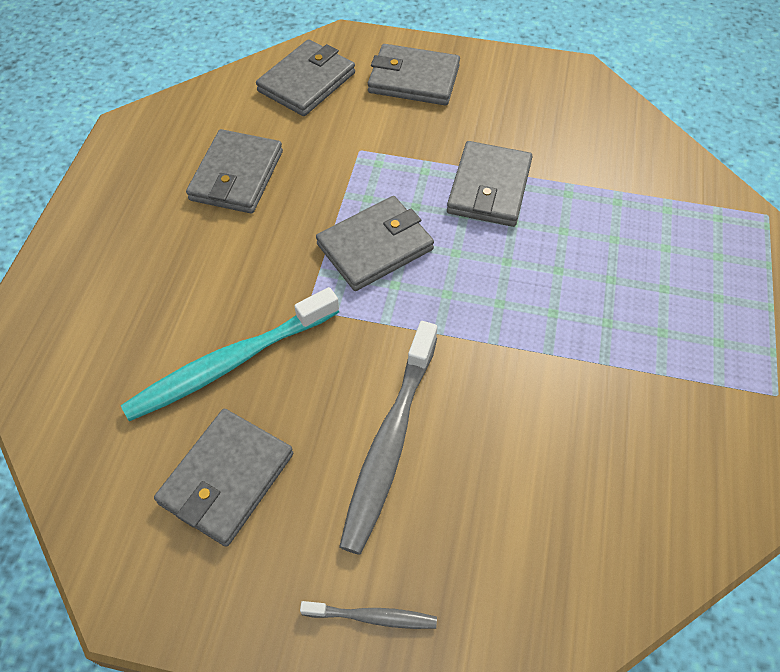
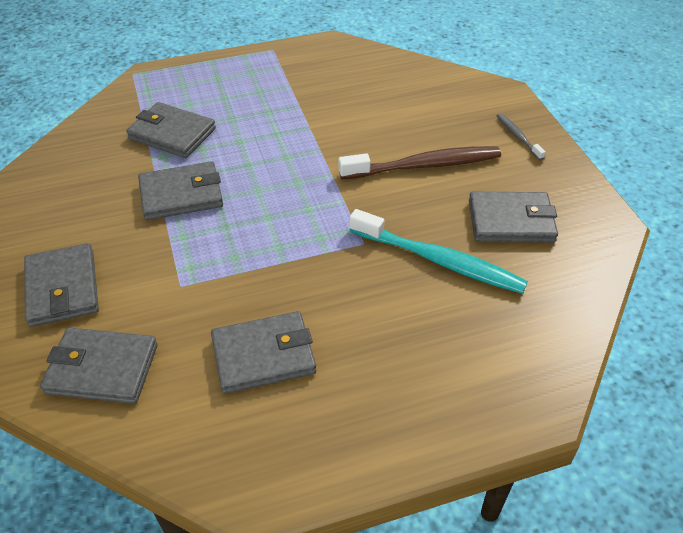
camera: 120 degrees left, 10 degrees down
(375, 247) = (282, 231): grey wallet -> grey wallet (172, 134)
(390, 443) = (424, 165): grey toothbrush -> brown toothbrush

